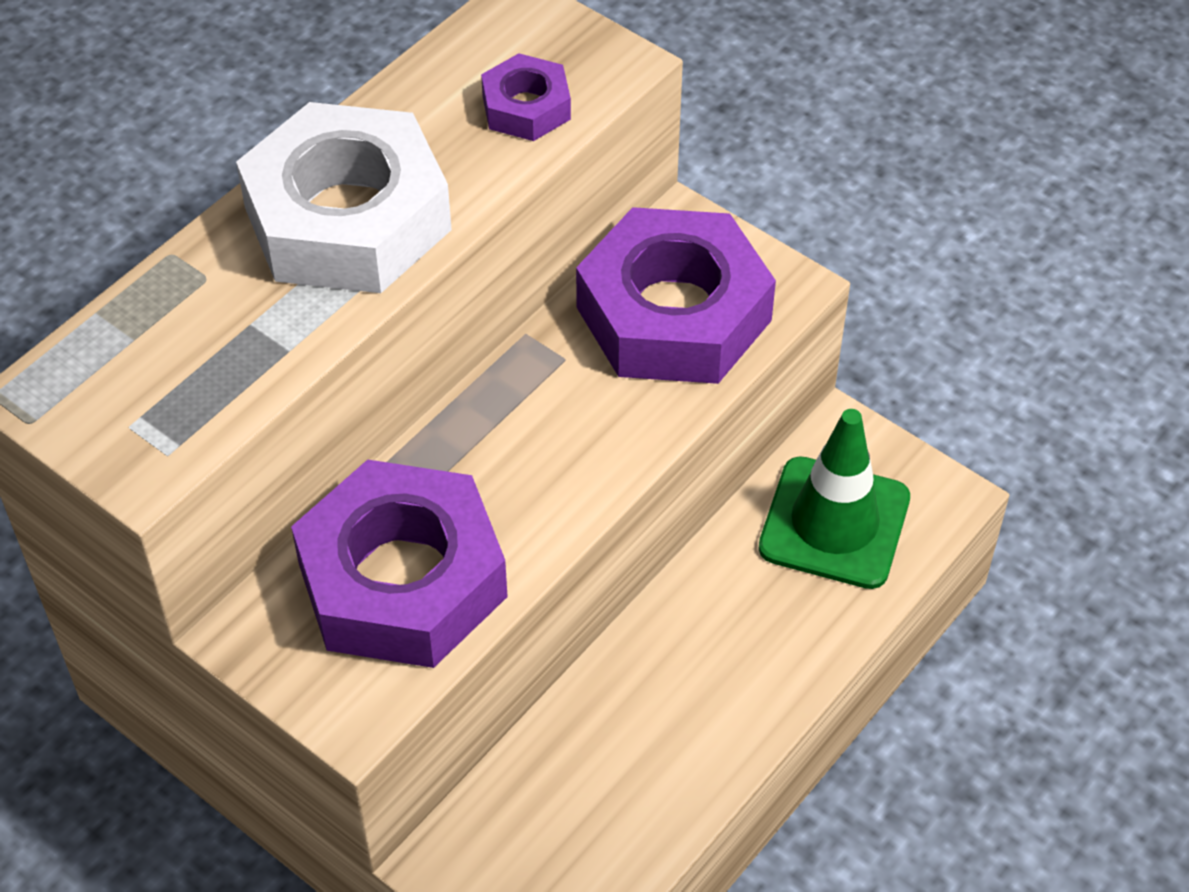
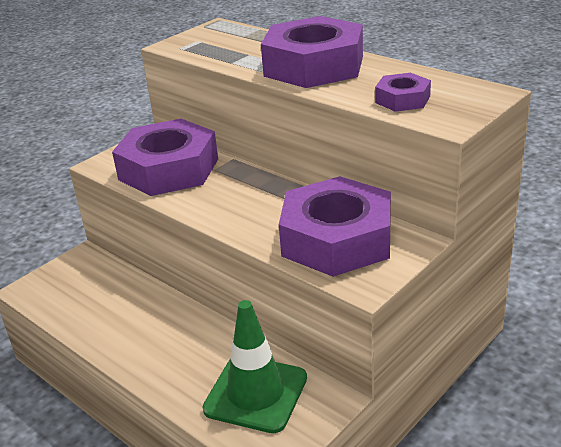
camera: 95 degrees right, 20 degrees down
(348, 218) = (314, 66): white nut -> purple nut

